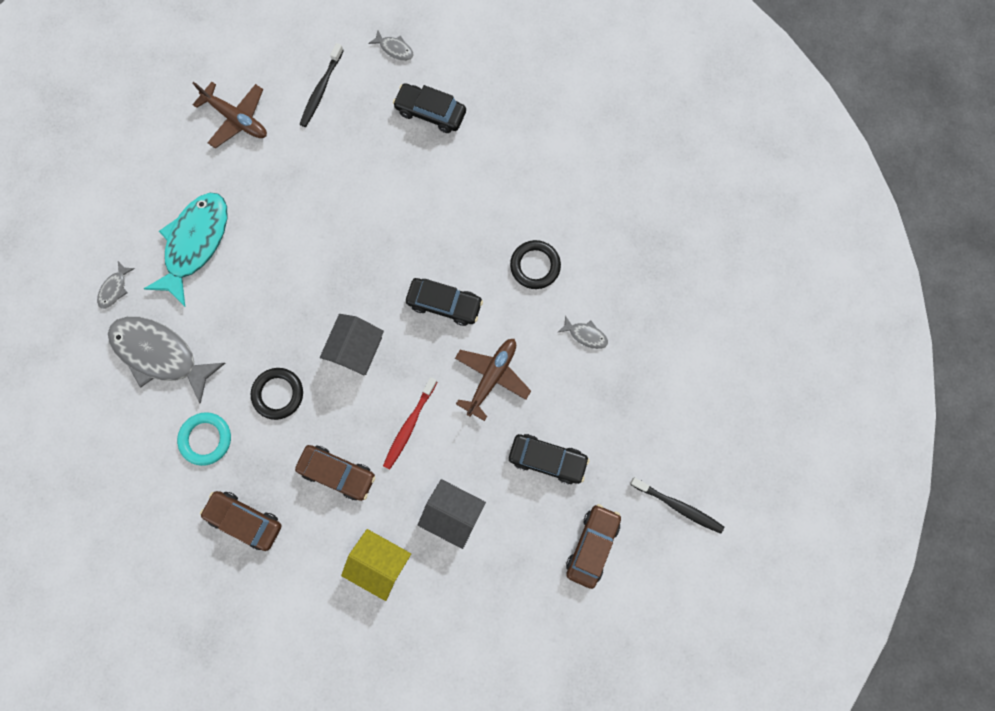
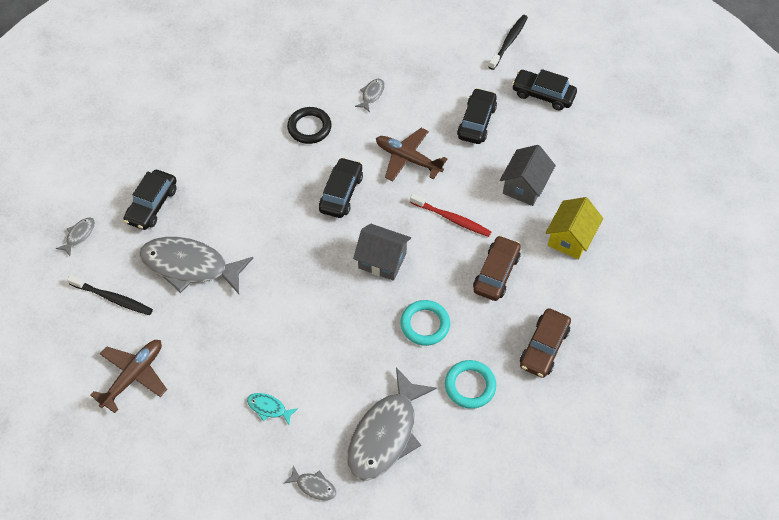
camera: 90 degrees left, 20 degrees down
(196, 243) = (269, 408): turquoise fish -> turquoise fish, size x0.42
(278, 394) = (425, 324): black ring -> turquoise ring
(356, 157) = (190, 266): none -> grey fish
(592, 545) = (543, 94): brown car -> black car

